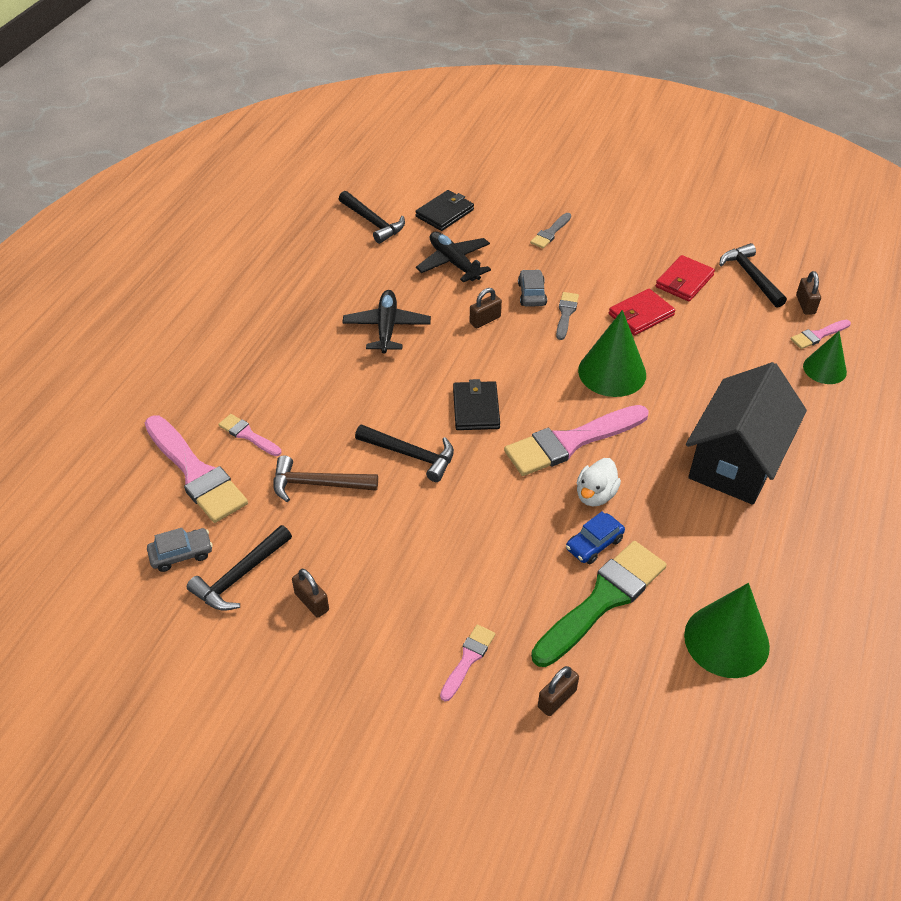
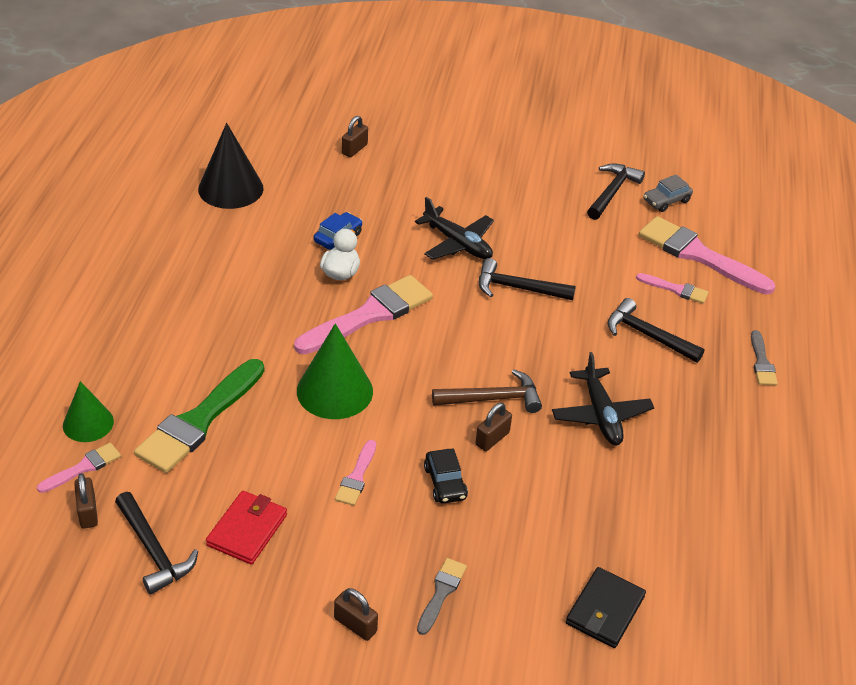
camera: 165 degrees right, 5 degrees down
(312, 602) = (549, 183): brown padlock -> brown padlock (355, 625)
(318, 484) = (589, 257): brown hammer -> brown hammer (492, 399)
(373, 222) = (697, 576): black hammer -> black hammer (647, 335)
(454, 263) = (558, 519): black plane -> black plane (457, 243)
(468, 659) = (422, 163): pink brush -> pink brush (356, 477)
(476, 408) = (471, 336): black wallet -> none
(531, 294) = (445, 483): grey car -> black car
(566, 313) = (397, 459): grey brush -> grey brush (762, 362)
(602, 600) = (327, 203): green brush -> green brush (199, 421)
(641, 315) = (304, 469): red wallet -> none
(726, 640) = (230, 188): green cone -> black cone
(736, 461) = (206, 314): black house -> none

